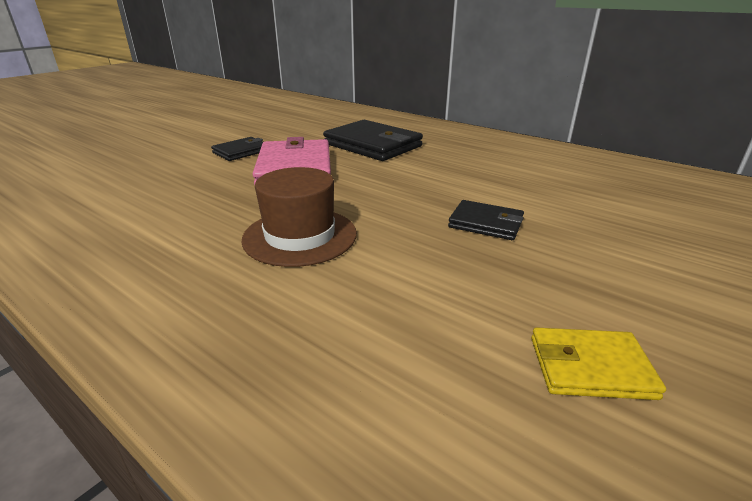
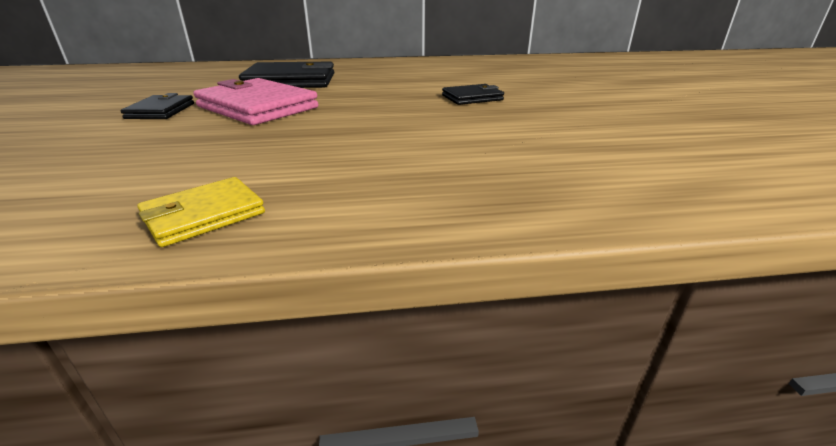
camera: 45 degrees left, 0 degrees up
(300, 236) = (376, 137): brown hat -> none
(590, 367) = (635, 128): yellow wallet -> yellow wallet (204, 215)

